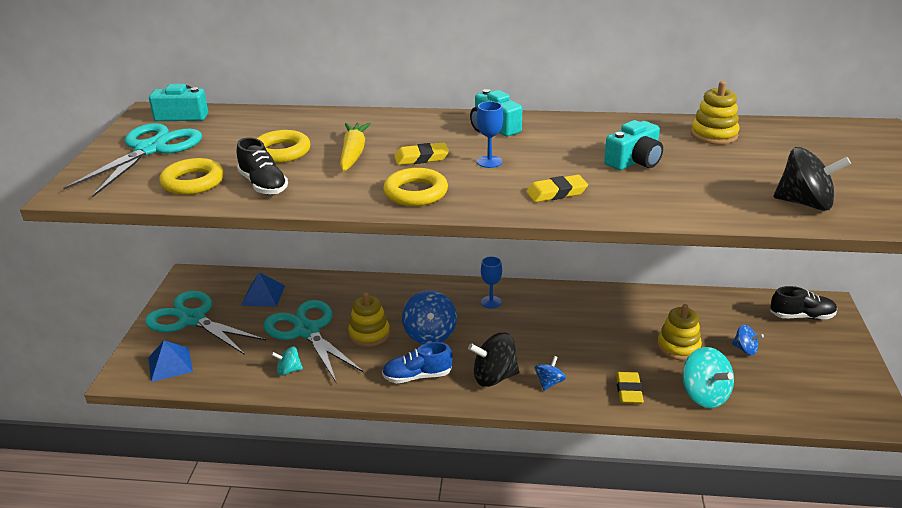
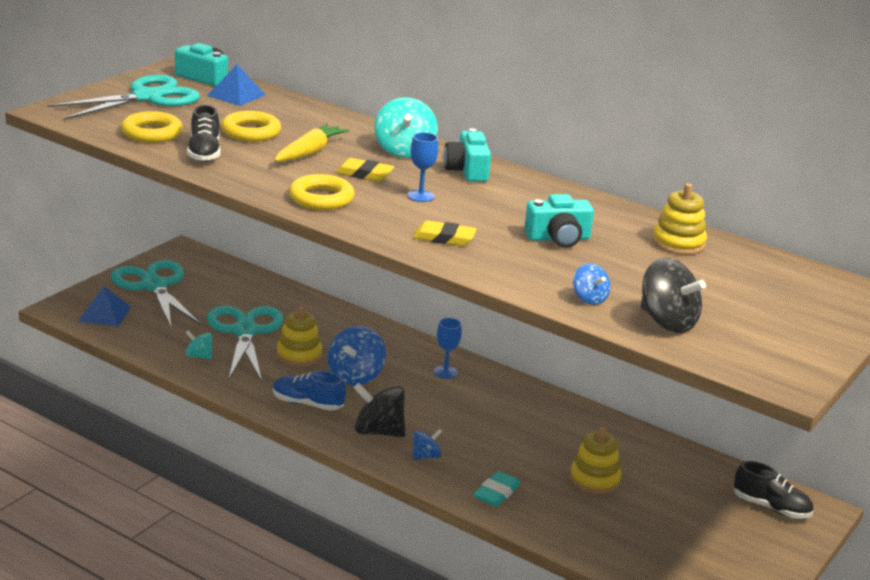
camera: 25 degrees right, 5 degrees down
(263, 295) = (234, 289): blue pyramid -> blue pyramid (236, 95)
(628, 391) = (496, 492): yellow eraser -> turquoise eraser
(704, 395) = (570, 526): turquoise spinning top -> turquoise spinning top (404, 151)
(745, 349) = (665, 509): blue spinning top -> blue spinning top (589, 298)

